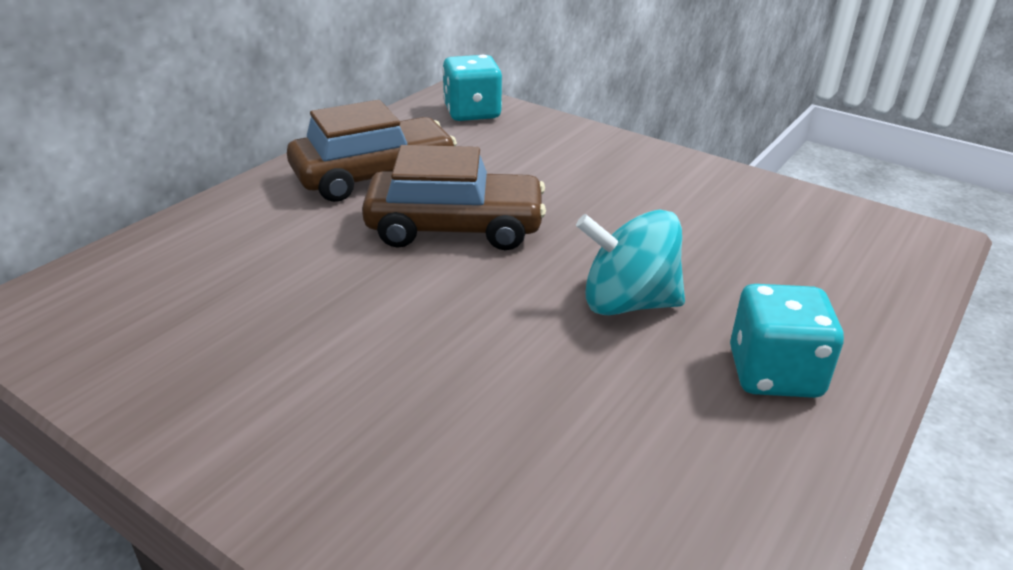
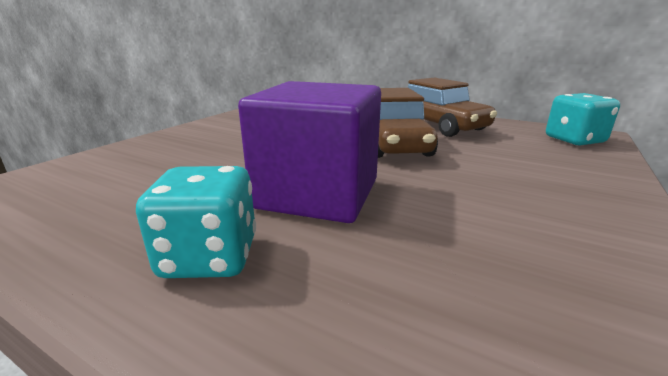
camera: 85 degrees right, 10 degrees down
(627, 303) = (317, 194): turquoise spinning top -> purple cube

